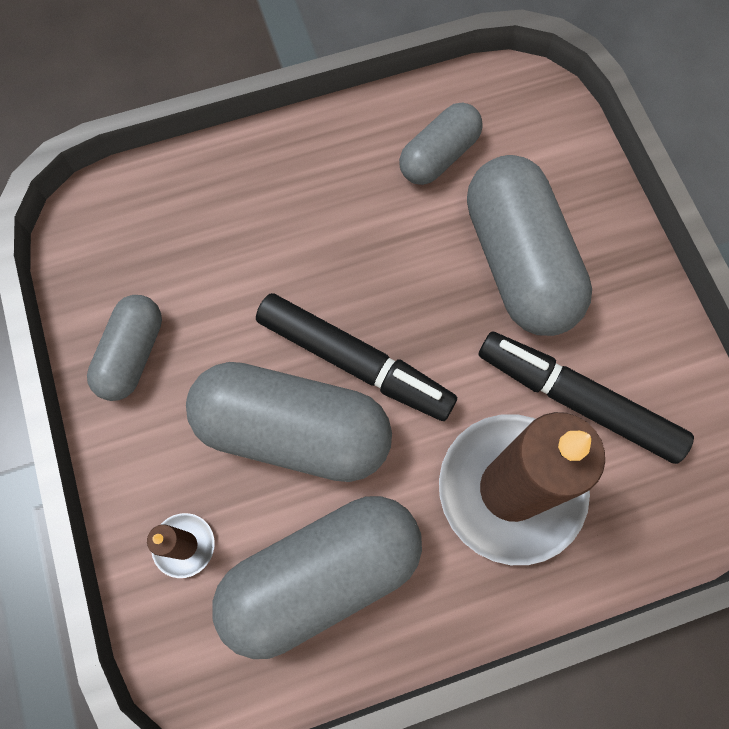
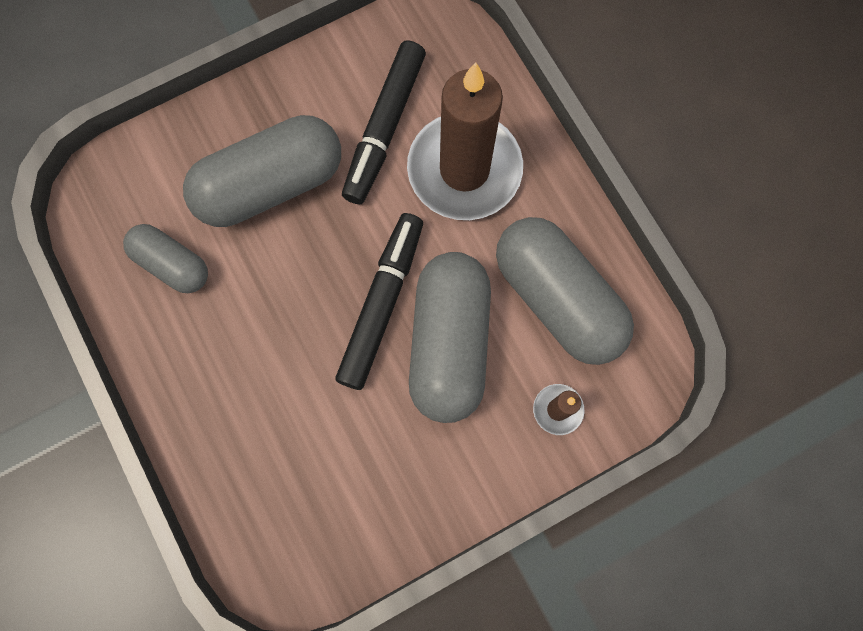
camera: 100 degrees left, 5 degrees up
(132, 354) = (406, 497): grey capsule -> none

